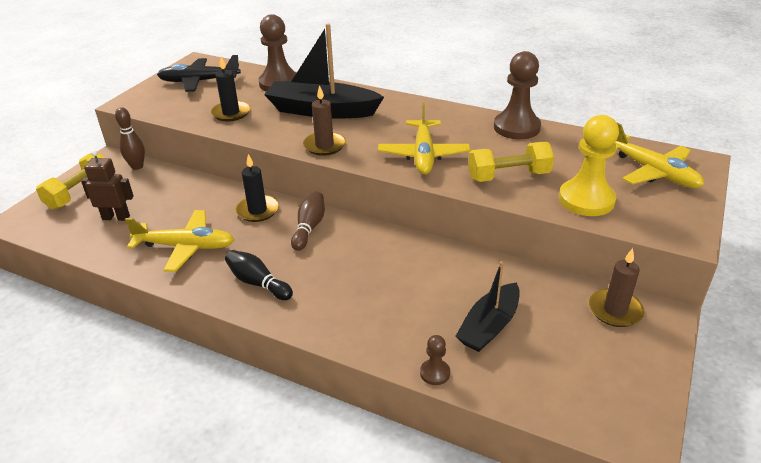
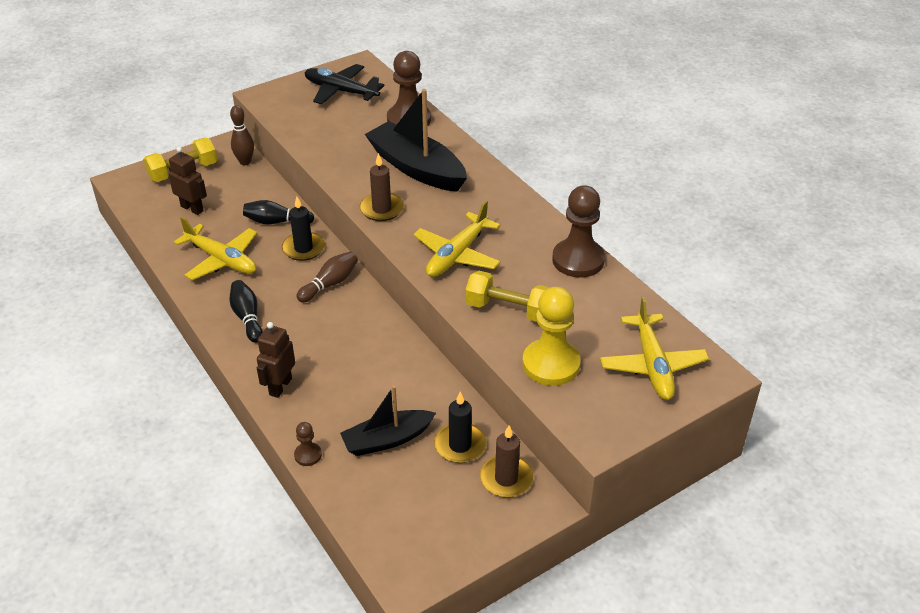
camera: 30 degrees right, 5 degrees up
(212, 200) = (276, 222): none -> black bowling pin
(231, 113) = (336, 140): black candle -> black candle (460, 445)
(347, 326) = (280, 386): none -> brown robot

